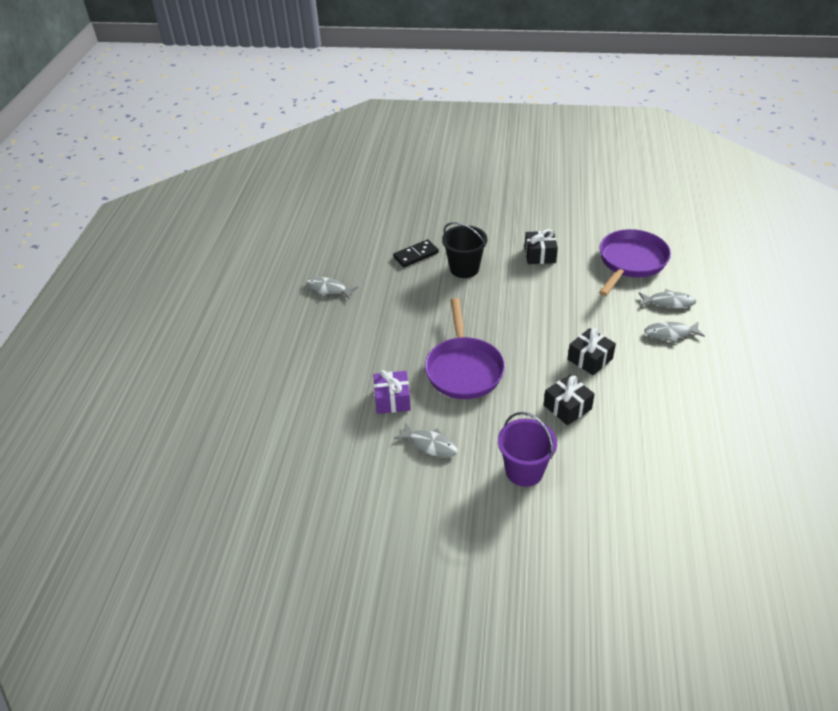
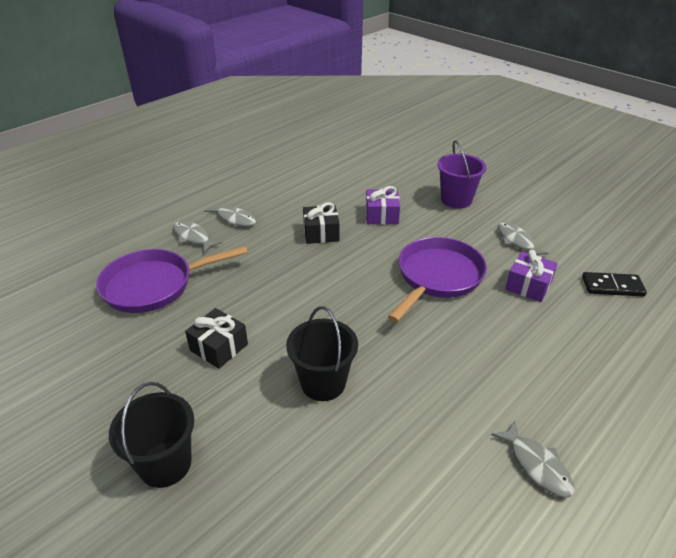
camera: 145 degrees left, 5 degrees down
(416, 255) = (363, 447): black domino -> black domino (612, 286)
(493, 209) = (165, 464): none -> black bucket
(567, 407) = (381, 215): black gift -> purple gift

